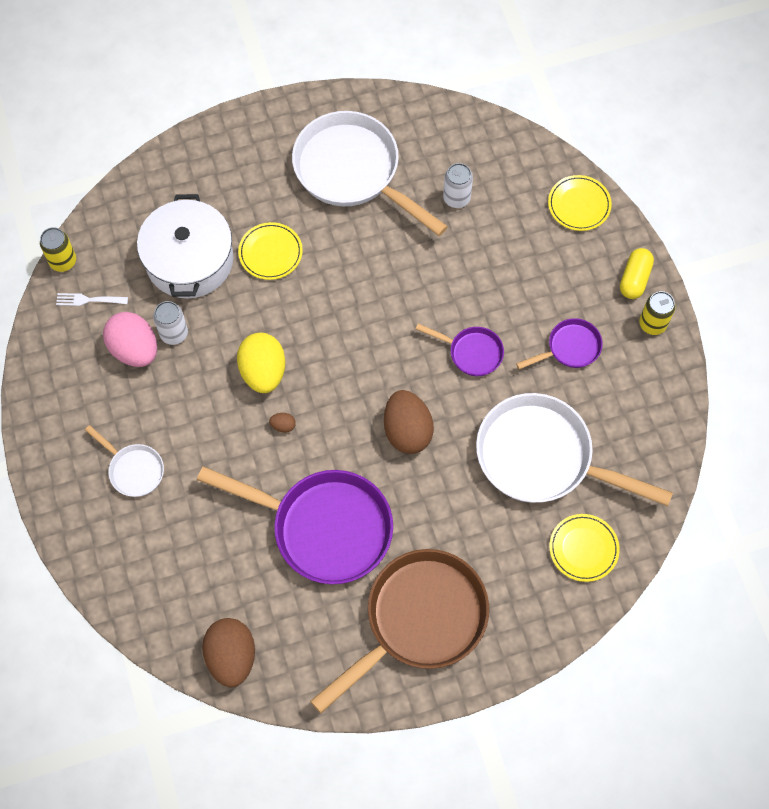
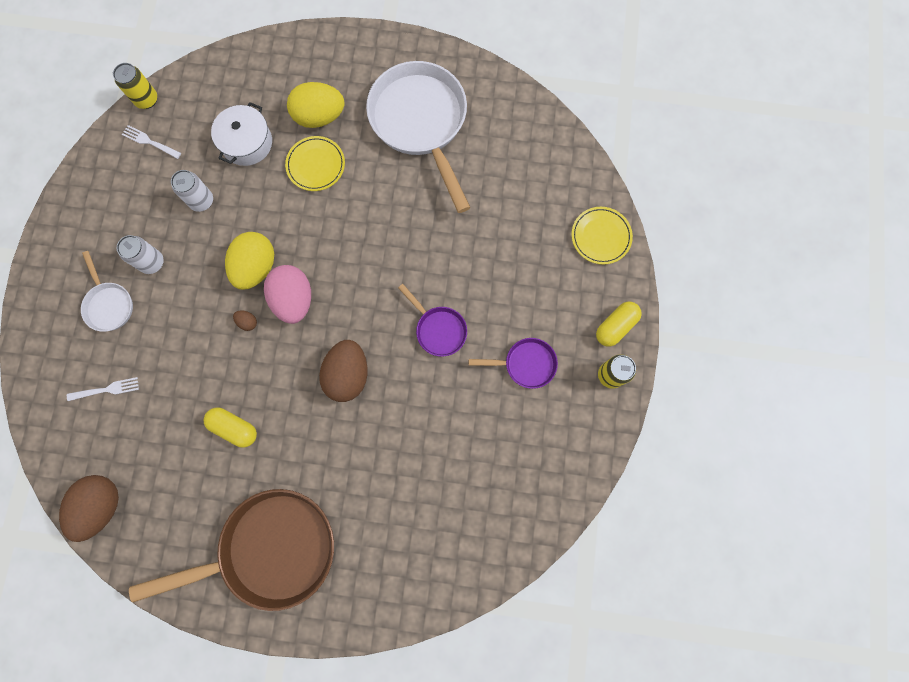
camera: 25 degrees right, 10 degrees up
(135, 349) = (163, 201): pink egg -> pink egg (294, 300)
(176, 549) = (107, 389): none -> white fork
(189, 260) = (247, 143): white pot -> white pot, size x0.64
(249, 206) = (319, 116): none -> yellow egg
(323, 527) = (234, 428): purple pan -> yellow capsule
(456, 198) = (497, 184): white can -> white can (152, 262)
(542, 458) = (450, 453): white pan -> none
(583, 548) = (443, 554): yellow plate -> none

